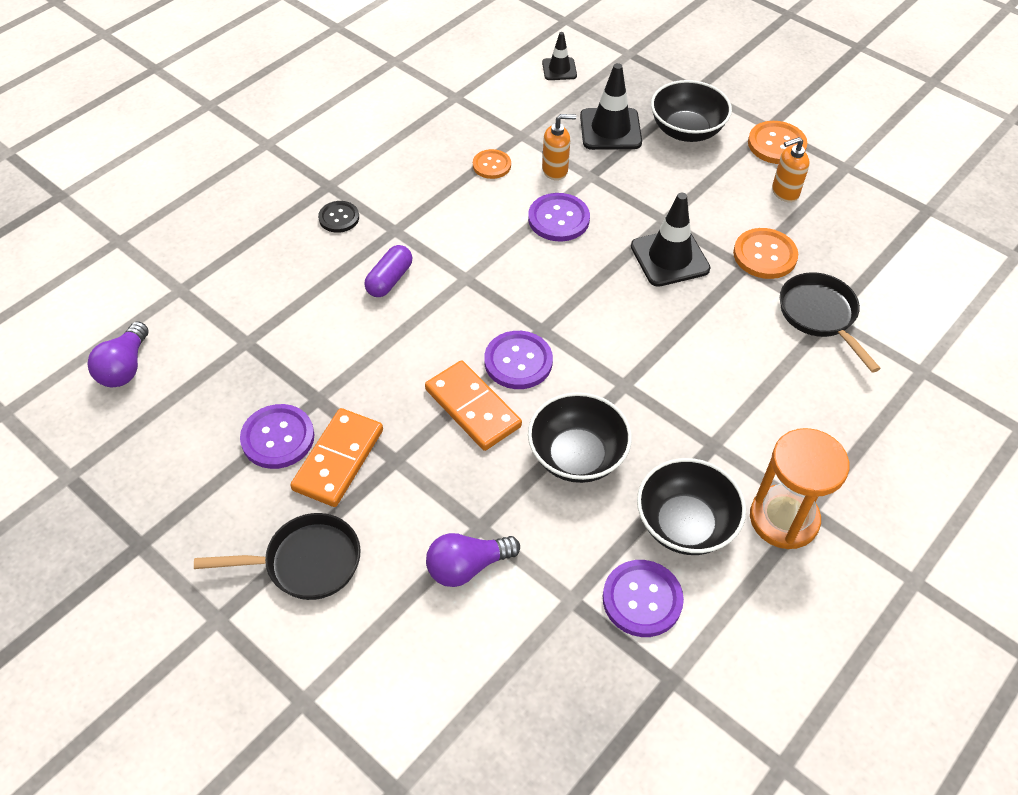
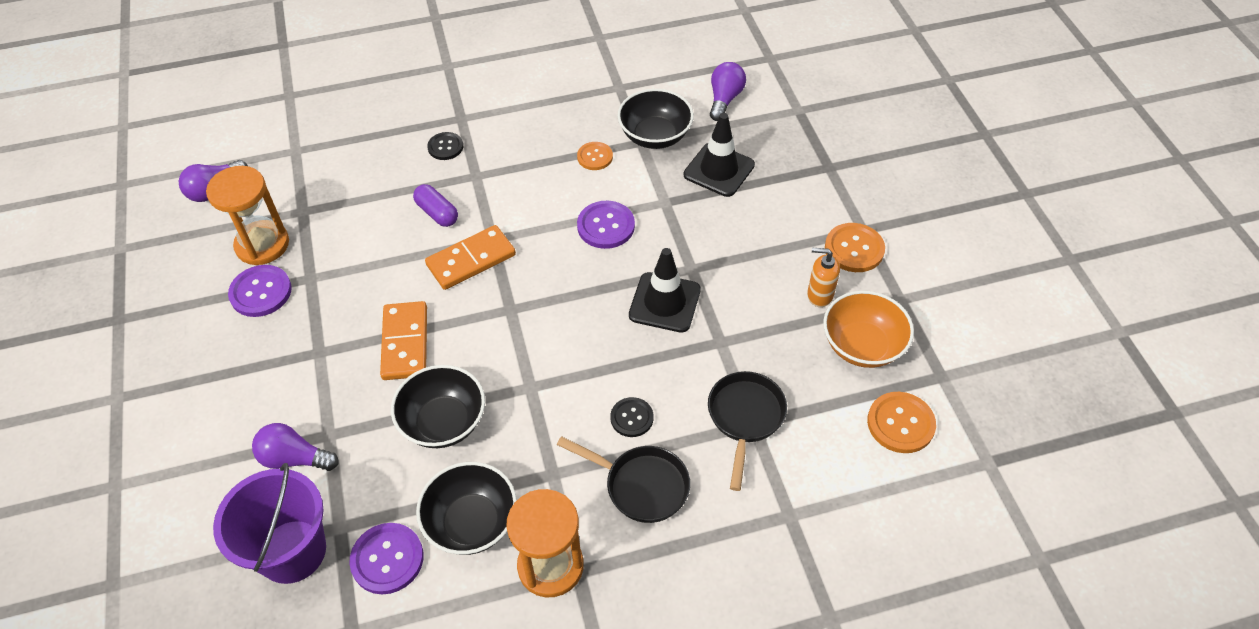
camera: 35 degrees right, 0 degrees up
(234, 393) = (262, 245): none -> orange hourglass
(306, 562) = (200, 391): black pan -> black pan (641, 485)
(338, 460) = (284, 330): orange domino -> orange domino (471, 260)
(389, 280) = (437, 213): purple capsule -> purple capsule turned 75 degrees clockwise
(518, 361) = (469, 325): purple button -> none
(548, 647) = (292, 551): none -> purple bucket
(555, 170) = (641, 184): orange soap dispenser -> none
(559, 69) = (724, 99): black traffic cone -> purple light bulb
(686, 130) = (783, 200): black bowl -> black bowl (655, 136)
(733, 364) = (632, 418): none -> black button
(764, 255) = (747, 341): orange button -> orange button (900, 423)
(852, 215) = (862, 346): none -> orange bowl

